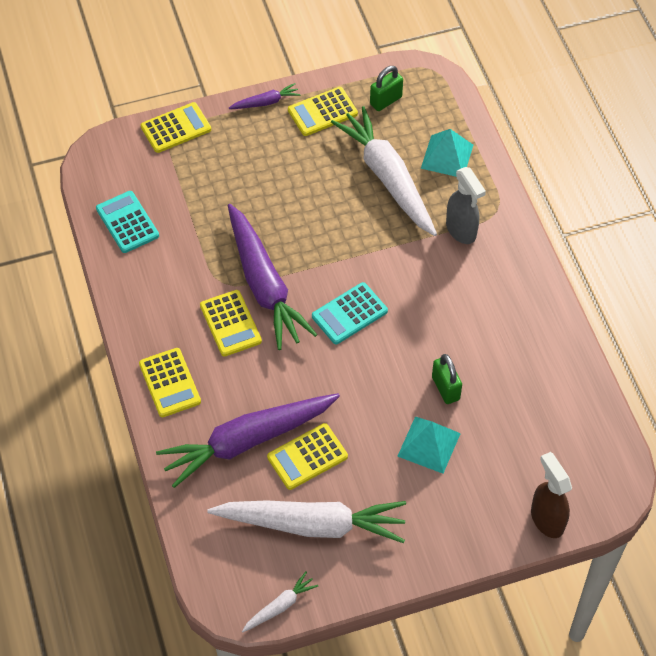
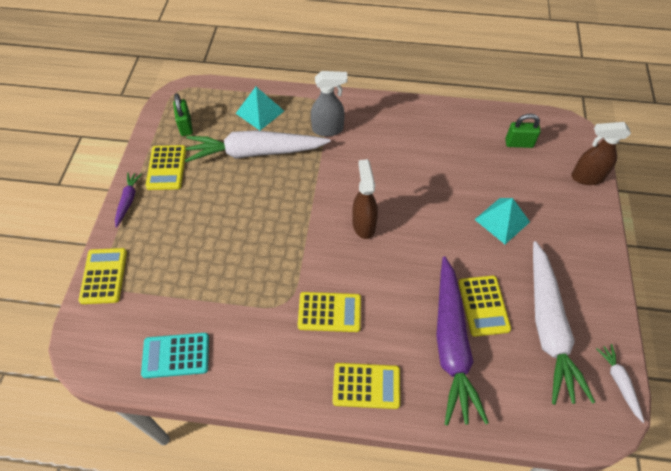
camera: 65 degrees left, 0 degrees up
(264, 285) = (305, 272): purple carrot -> none
(312, 525) = (548, 327): white carrot -> white carrot turned 150 degrees clockwise
(349, 314) = (363, 224): turquoise calculator -> brown spray bottle
(445, 388) = (458, 191): green padlock -> green padlock (519, 143)

